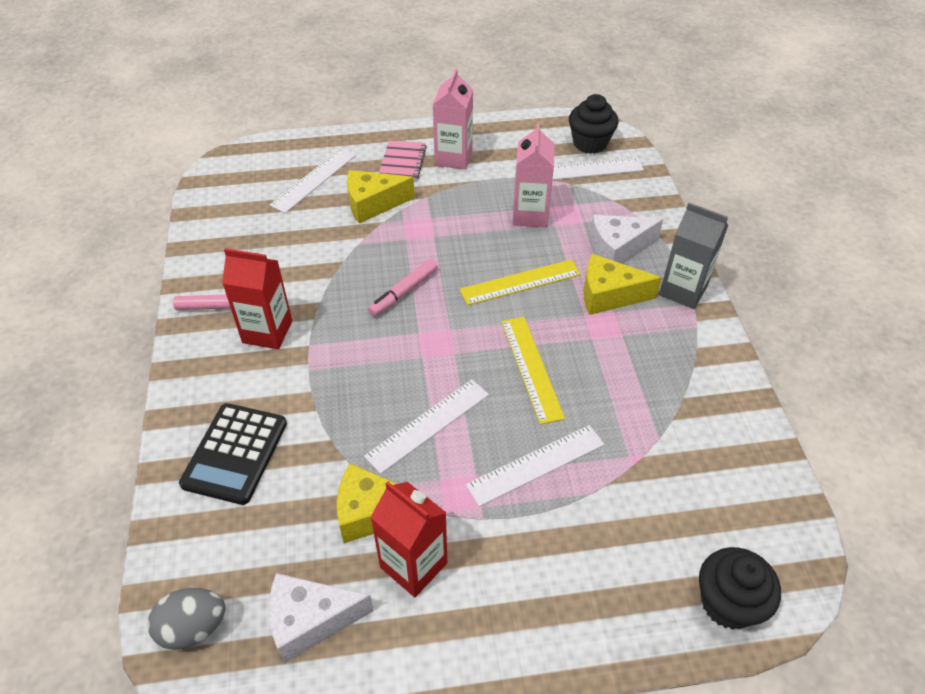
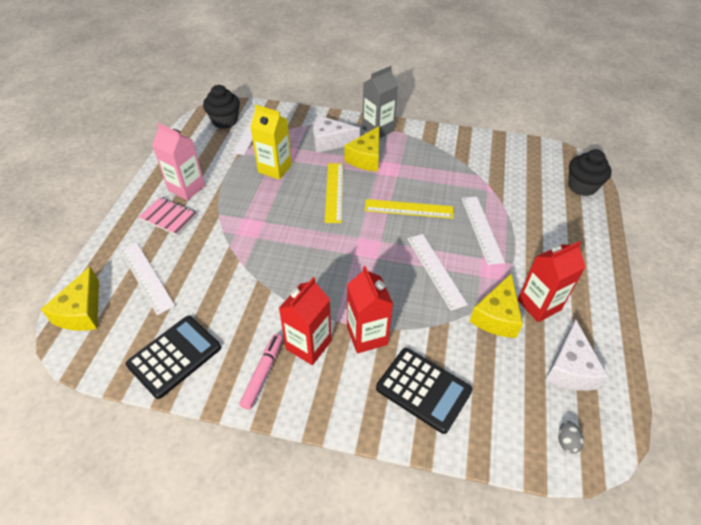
camera: 70 degrees left, 0 degrees up
(193, 628) = (566, 441): grey egg -> grey egg, size x0.57
(225, 236) = (174, 356): none -> black calculator
(296, 380) = (367, 336): none -> red carton
(373, 204) = (205, 246): yellow cheese -> yellow cheese (82, 312)
(404, 292) = (311, 252): pink marker -> none
(530, 215) = (275, 168): pink carton -> yellow carton
(617, 249) = (330, 142): white cheese -> white cheese turned 90 degrees clockwise

